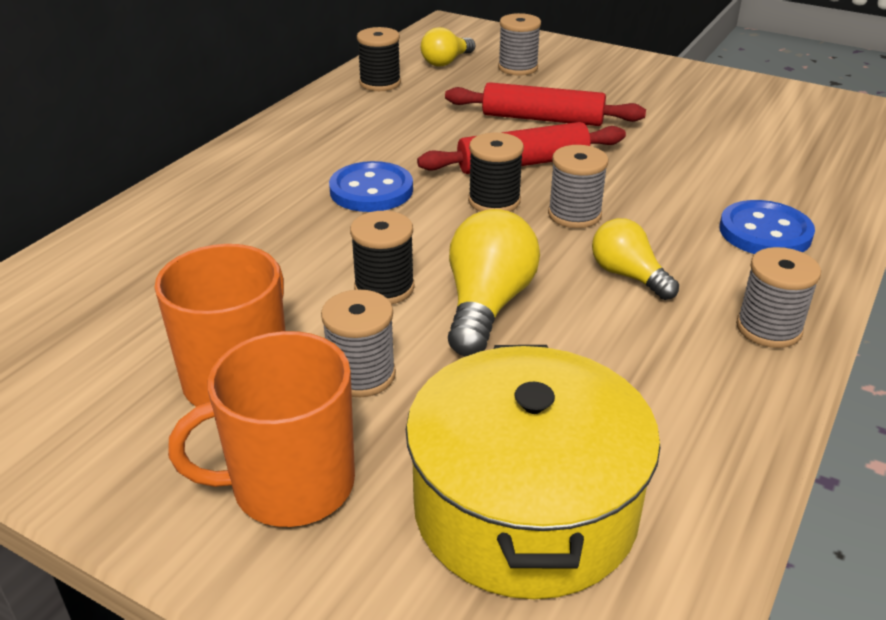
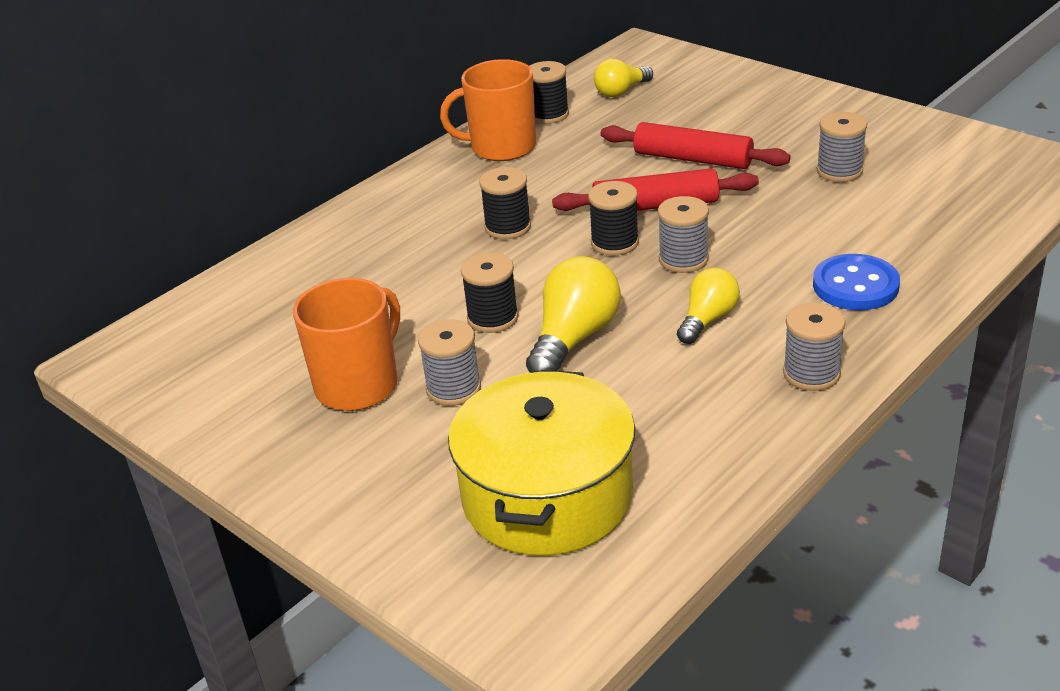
camera: 15 degrees right, 0 degrees up
(290, 485) = (379, 465): orange mug -> orange mug (501, 147)
(371, 190) = (508, 227): blue button -> black spool
(518, 68) = (690, 100): grey spool -> grey spool (839, 171)
(628, 275) = (707, 319): yellow light bulb -> yellow light bulb turned 60 degrees clockwise

